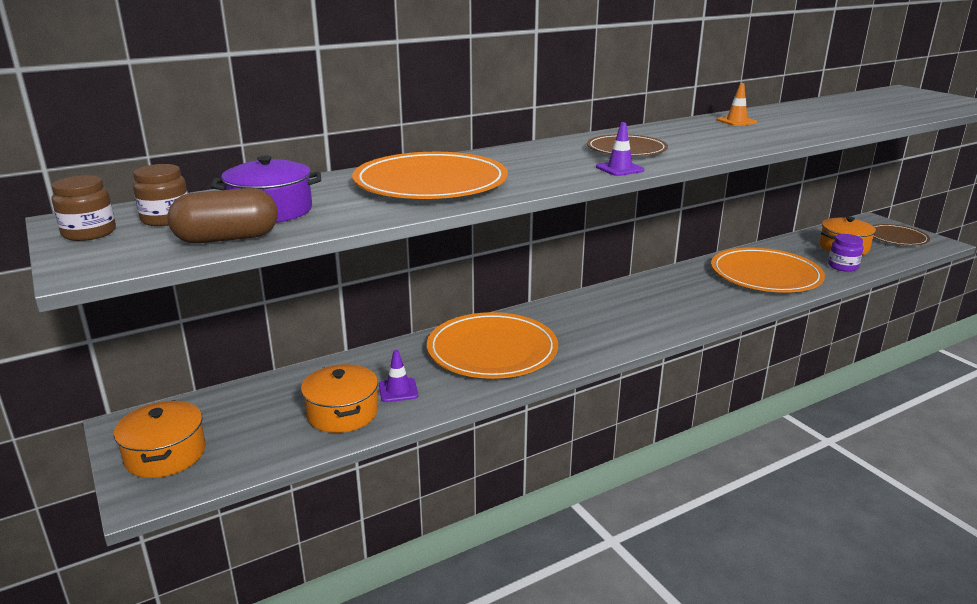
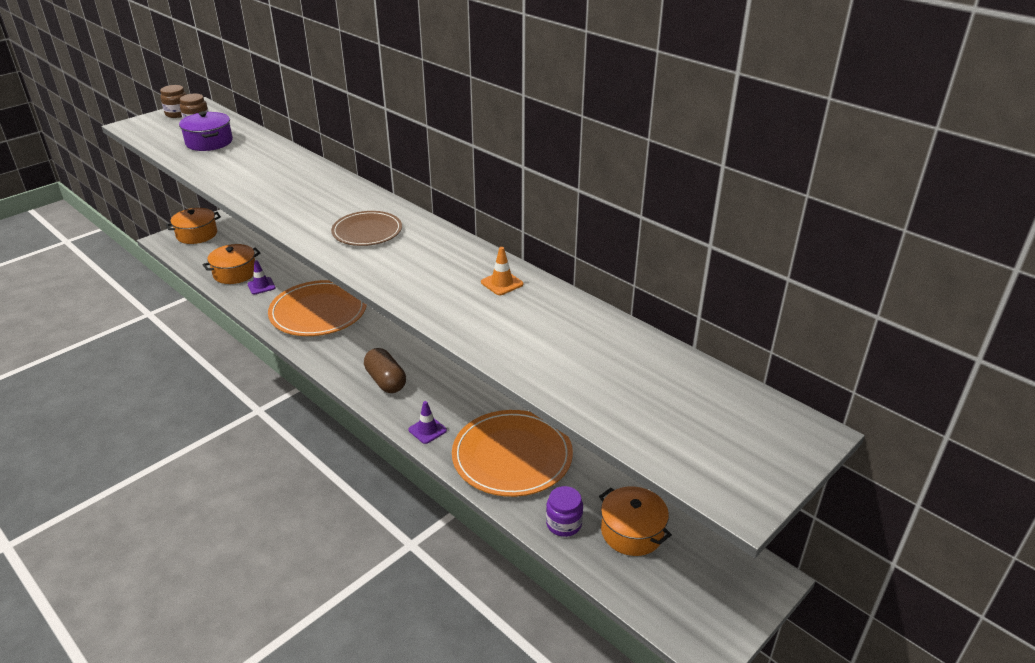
camera: 75 degrees right, 10 degrees up
(227, 238) = (165, 142): brown capsule -> brown capsule (386, 381)
(430, 183) = (265, 173): orange plate -> none
(619, 169) = (306, 232): purple traffic cone -> purple traffic cone (427, 430)
(896, 238) = (703, 596): brown plate -> none

